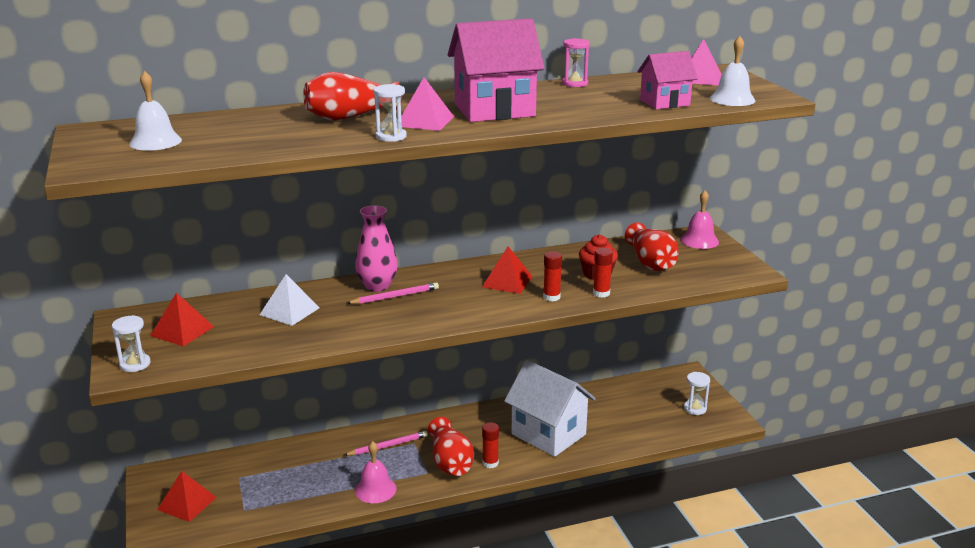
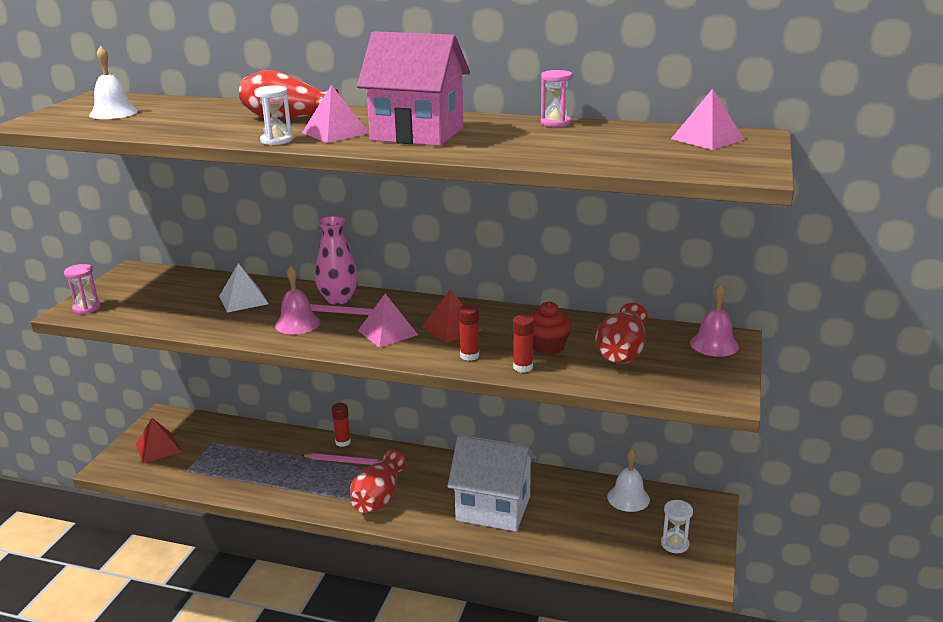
camera: 35 degrees right, 0 degrees up
(135, 364) = (86, 308): white hourglass -> pink hourglass
(182, 331) = (152, 292): red pyramid -> none
(375, 489) = (293, 496): pink bell -> pink bell (297, 323)
(462, 299) = (387, 332): none -> pink pyramid
(490, 463) = (410, 513): red glue stick -> red glue stick (343, 442)
(548, 434) = (493, 508): white house -> white house turned 60 degrees counterclockwise
(664, 102) = (604, 156): pink house -> none
(732, 99) = (692, 166): white bell -> white bell (628, 498)

